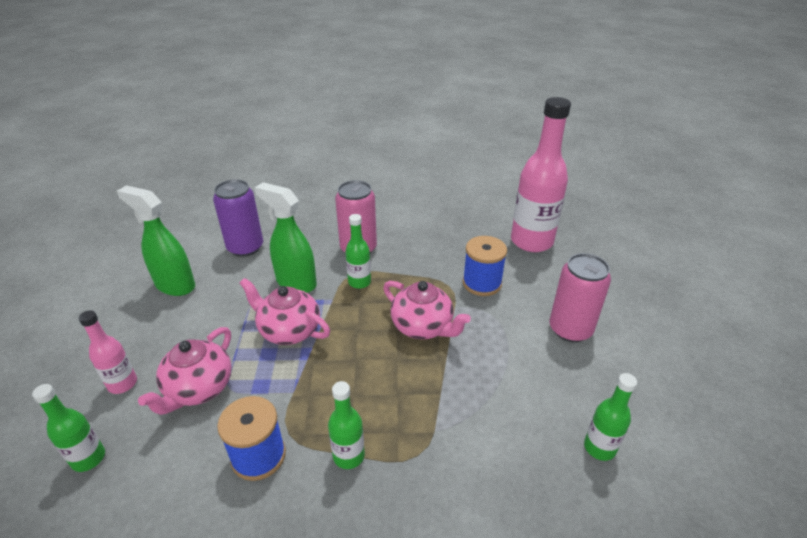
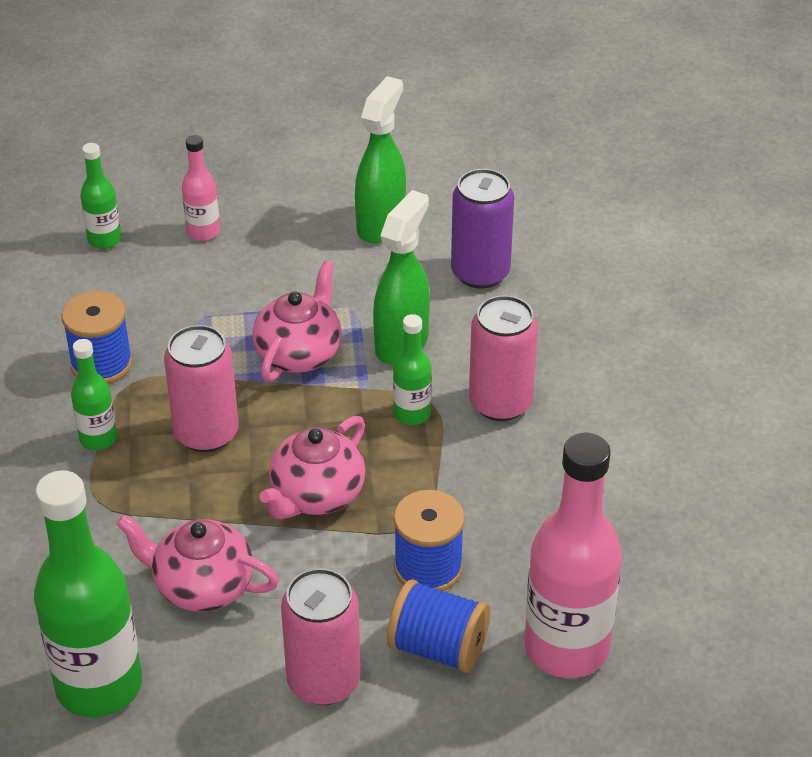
camera: 85 degrees right, 5 degrees up
(199, 388) = (196, 294): pink teapot -> pink teapot (202, 586)
(356, 383) = (206, 433): none -> pink can
(538, 283) = (438, 647): none -> blue spool
(599, 448) = (99, 685): green bottle -> green bottle, size x2.02

